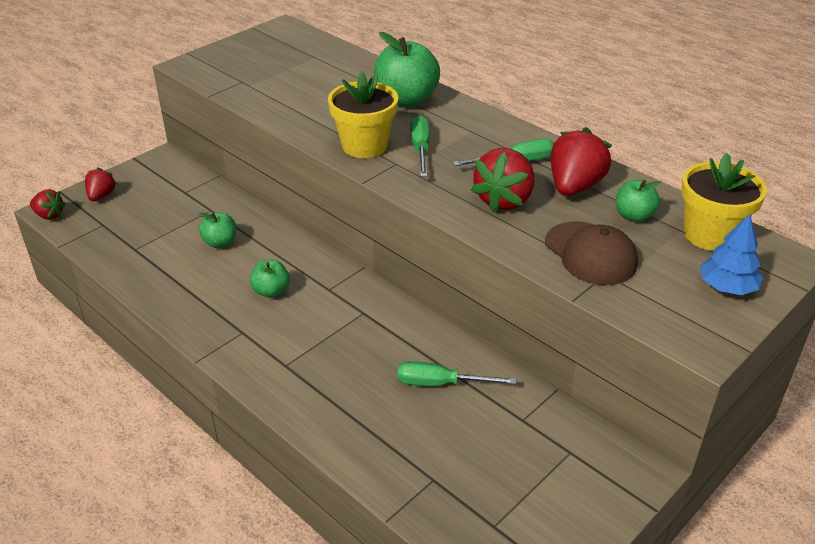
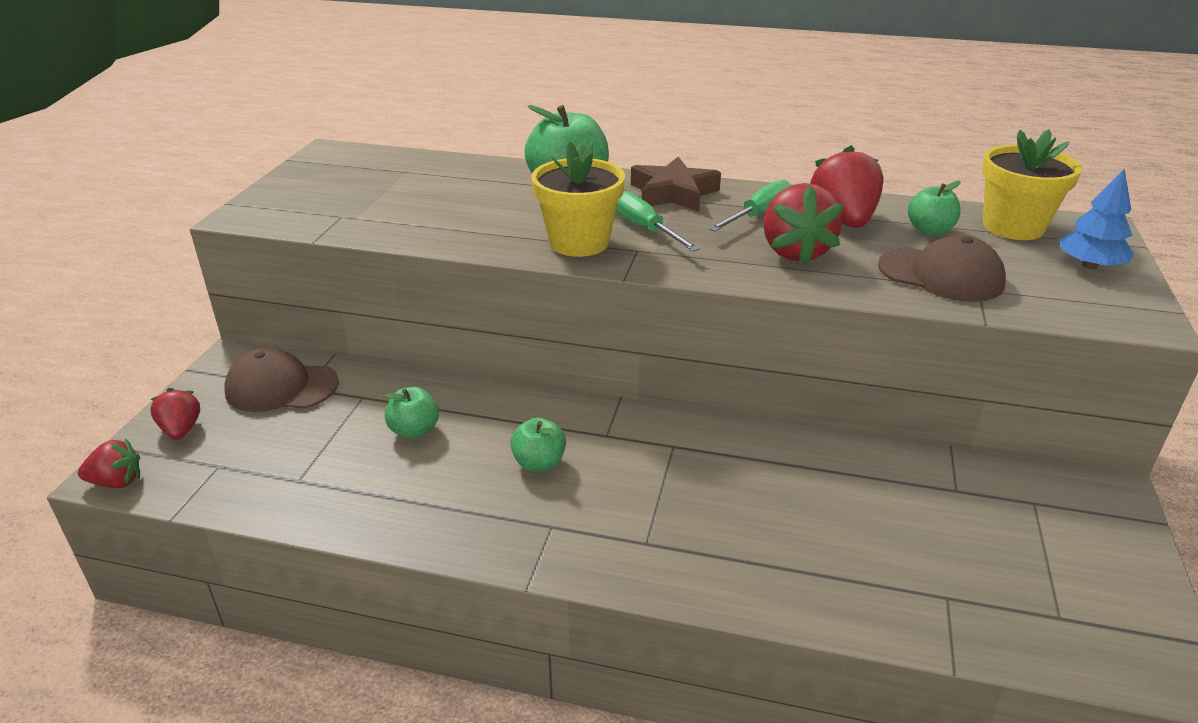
camera: 30 degrees left, 5 degrees down
(172, 187) = (281, 387): none -> brown cap
(441, 383) = (838, 488): green screwdriver -> none
(474, 126) = (673, 193): none -> brown star

